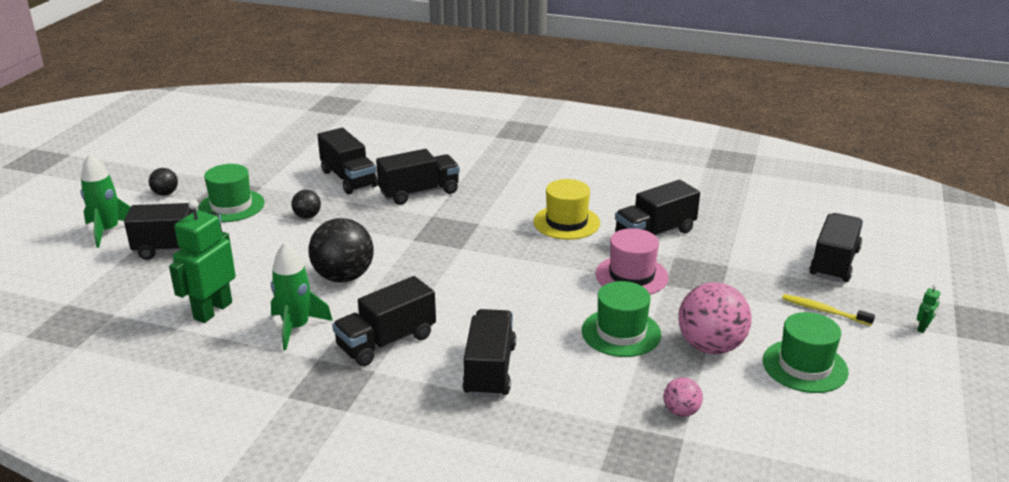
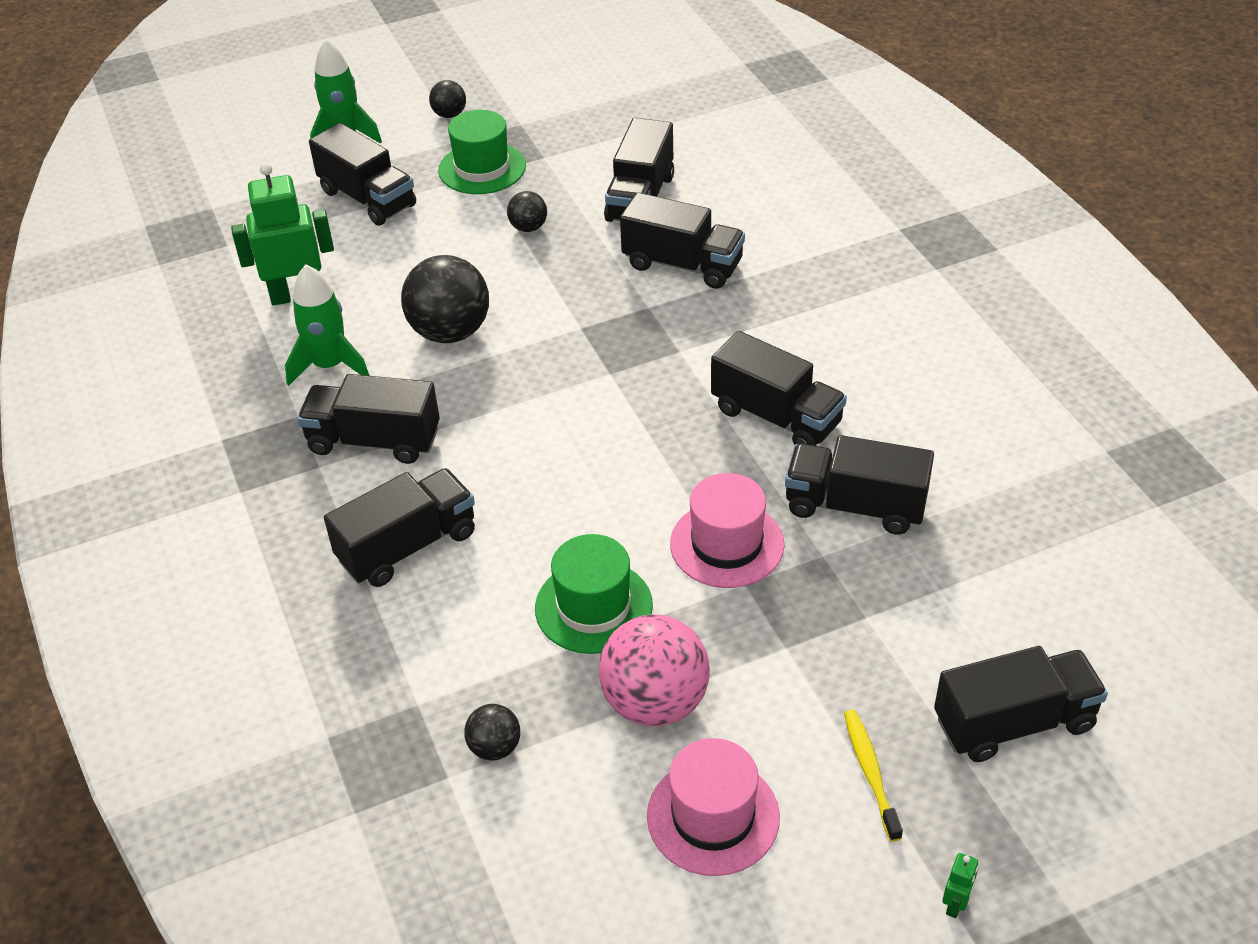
camera: 50 degrees right, 15 degrees up
(566, 222) = (776, 417): yellow hat -> black truck
(681, 411) = (495, 747): pink ball -> black ball
(804, 366) = (713, 816): green hat -> pink hat
(923, 328) = (955, 904): green robot -> green robot turned 60 degrees counterclockwise

